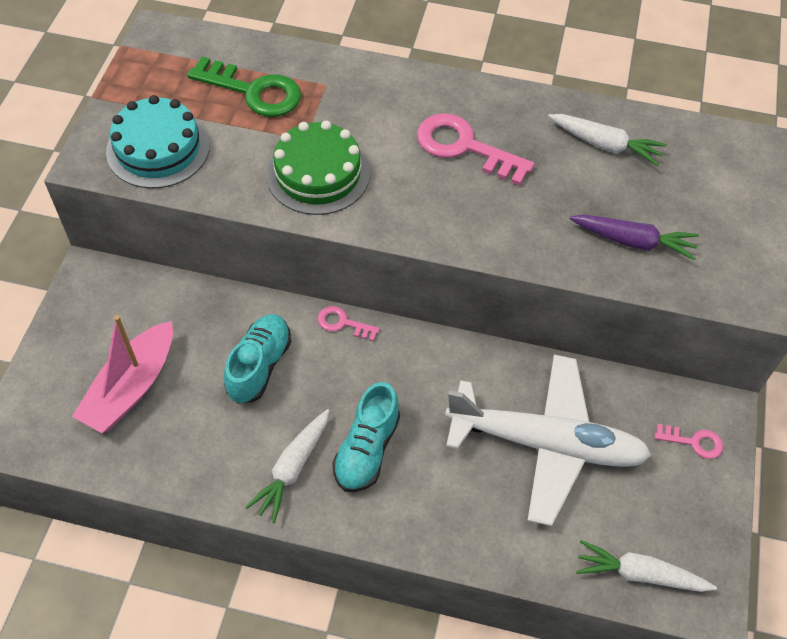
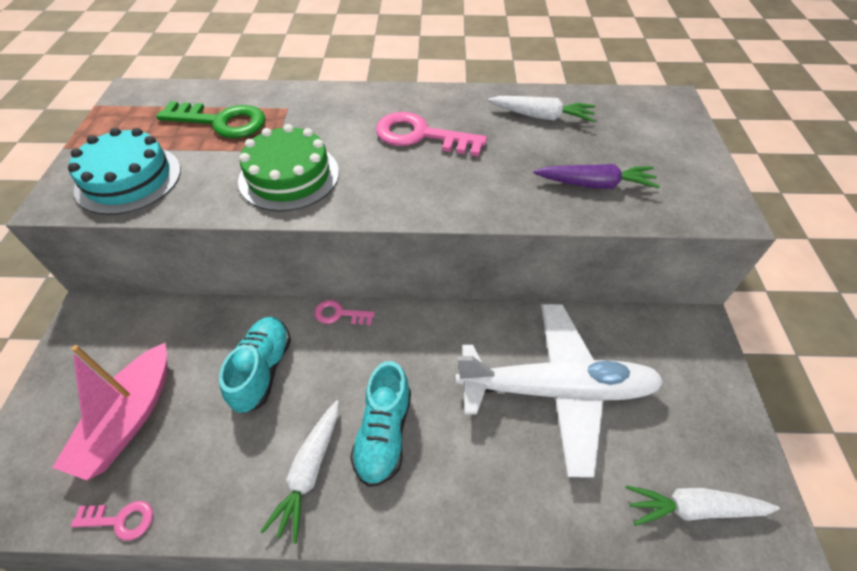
camera: 10 degrees left, 5 degrees down
(693, 442) = (688, 359): pink key -> pink key (120, 520)

